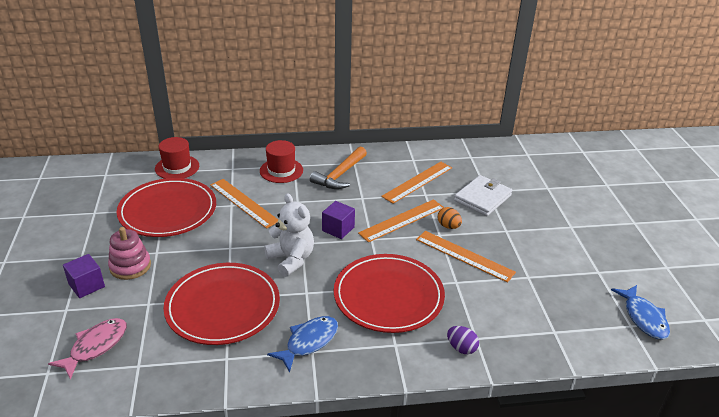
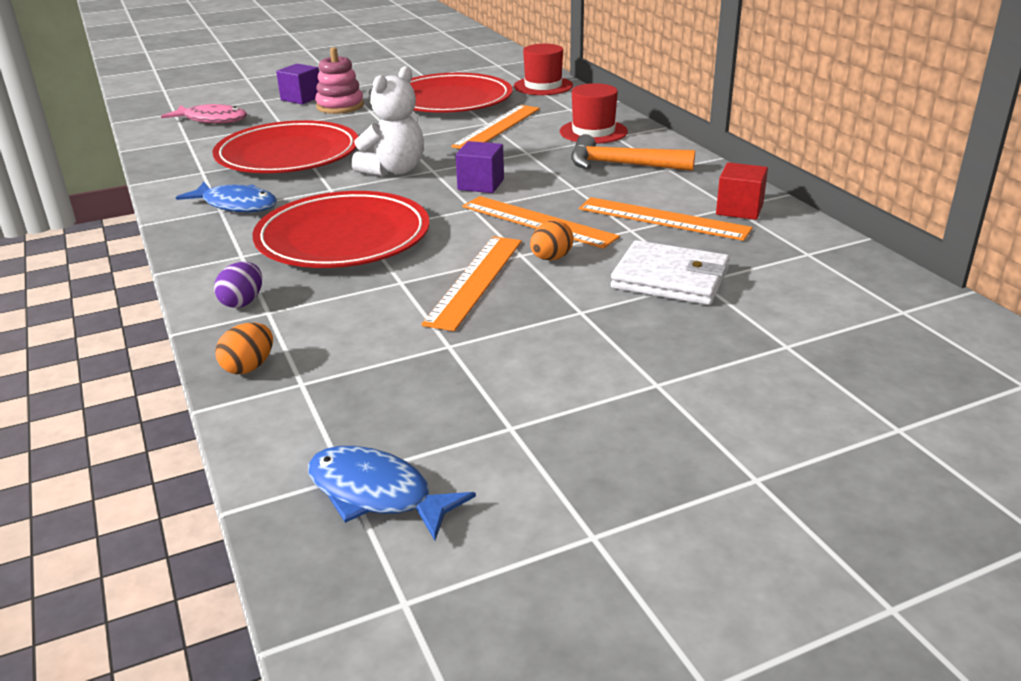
camera: 75 degrees right, 5 degrees down
(417, 158) = (739, 209): none -> red cube
(536, 350) = (249, 367): none -> orange egg
(643, 317) = (377, 494): blue fish -> blue fish turned 60 degrees clockwise

